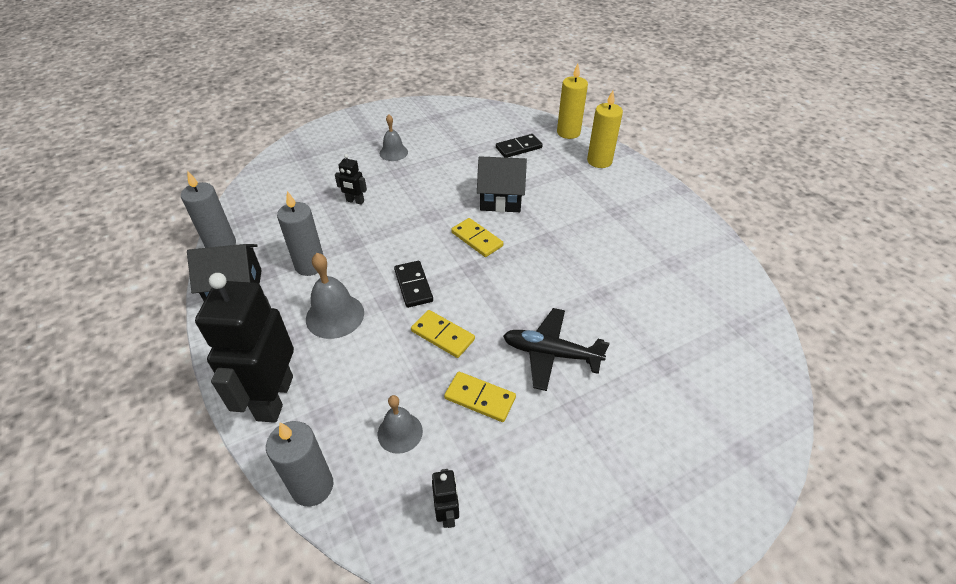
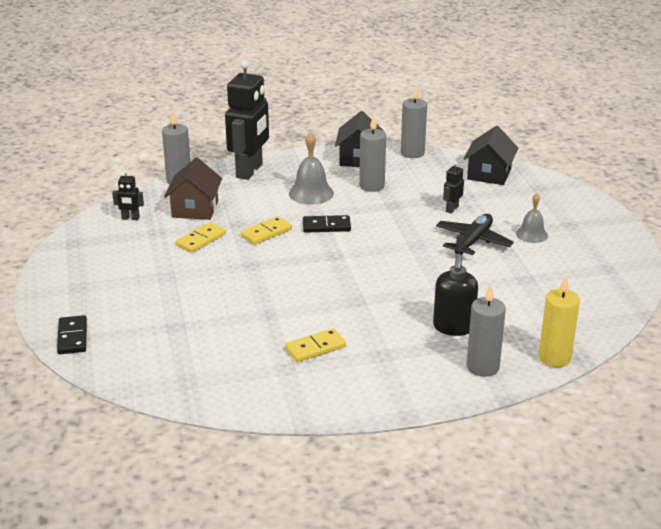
camera: 105 degrees right, 15 degrees down
(274, 398) = (250, 171): black robot -> black robot turned 90 degrees clockwise
(400, 432) = (195, 209): grey bell -> brown house
(477, 239) = (371, 263): yellow domino -> yellow domino (315, 348)
(501, 199) = (429, 285): black house -> black house (489, 174)
(518, 148) = (525, 313): black domino -> black domino (72, 337)
(550, 354) = (220, 275): black plane -> black plane (473, 241)
(557, 179) = (453, 327): none -> black soap dispenser
(599, 161) = (482, 367): yellow candle -> grey candle

